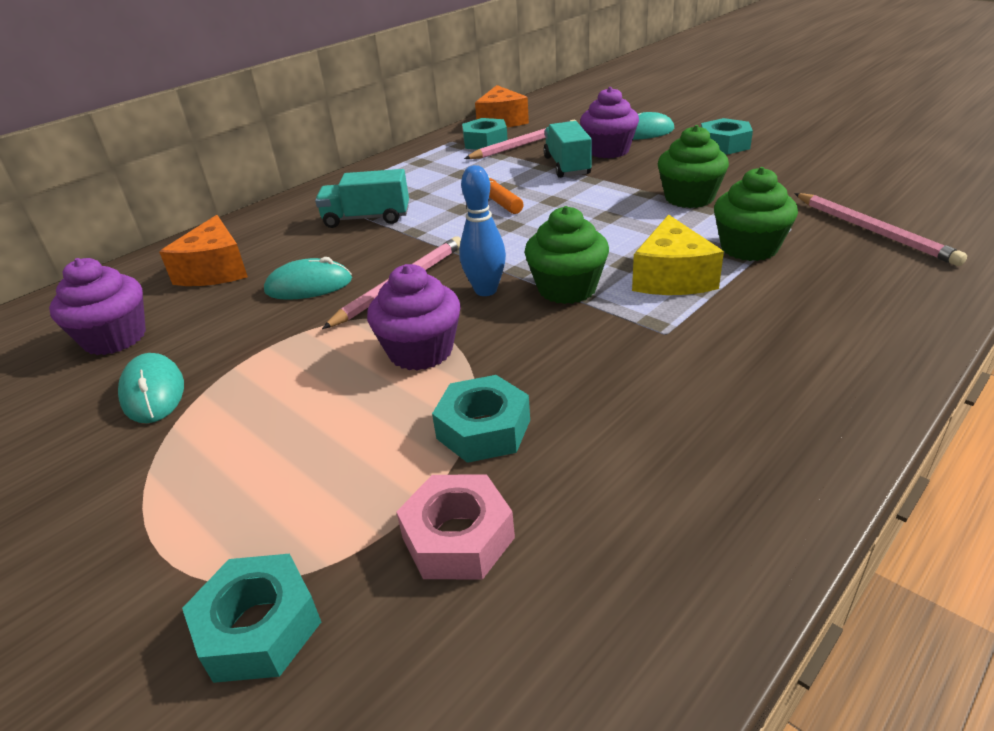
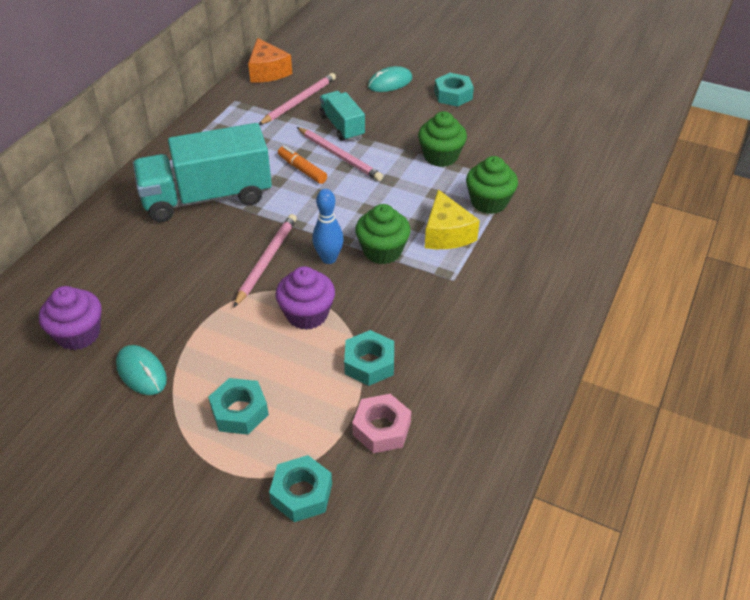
camera: 20 degrees left, 10 degrees up
(215, 270) = (114, 263): orange cheese -> none
(309, 286) = (198, 269): turquoise mouse -> none
(367, 218) = (207, 197): turquoise truck -> turquoise truck, size x1.89
(485, 142) = (265, 100): turquoise nut -> turquoise nut (239, 411)
(608, 151) = (368, 106): purple cupcake -> none
(873, 231) = (561, 180): pink pencil -> pink pencil (339, 156)

